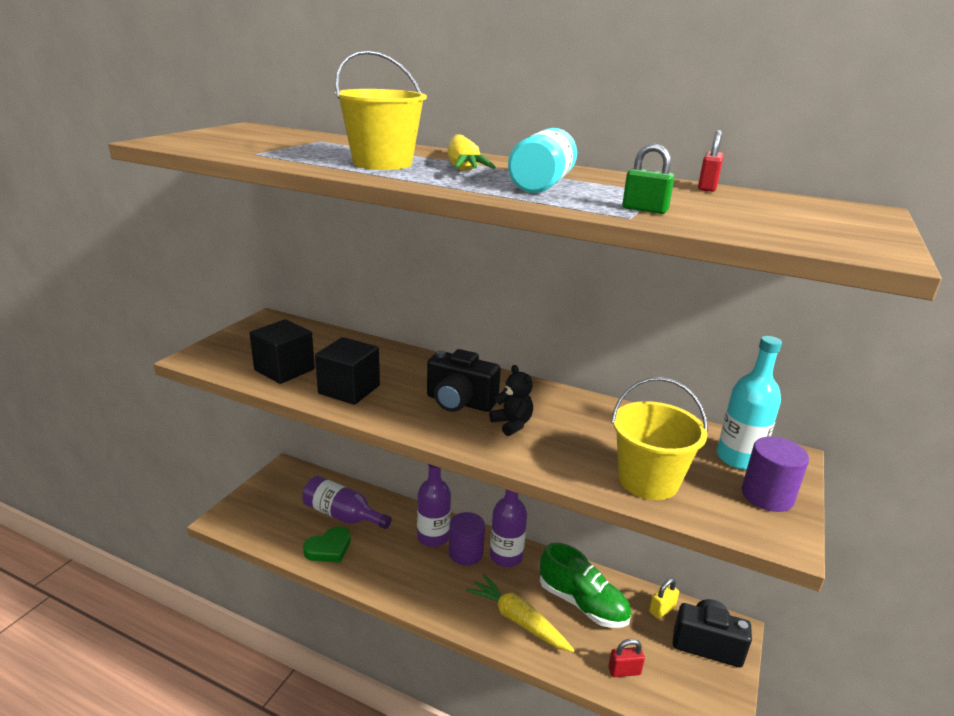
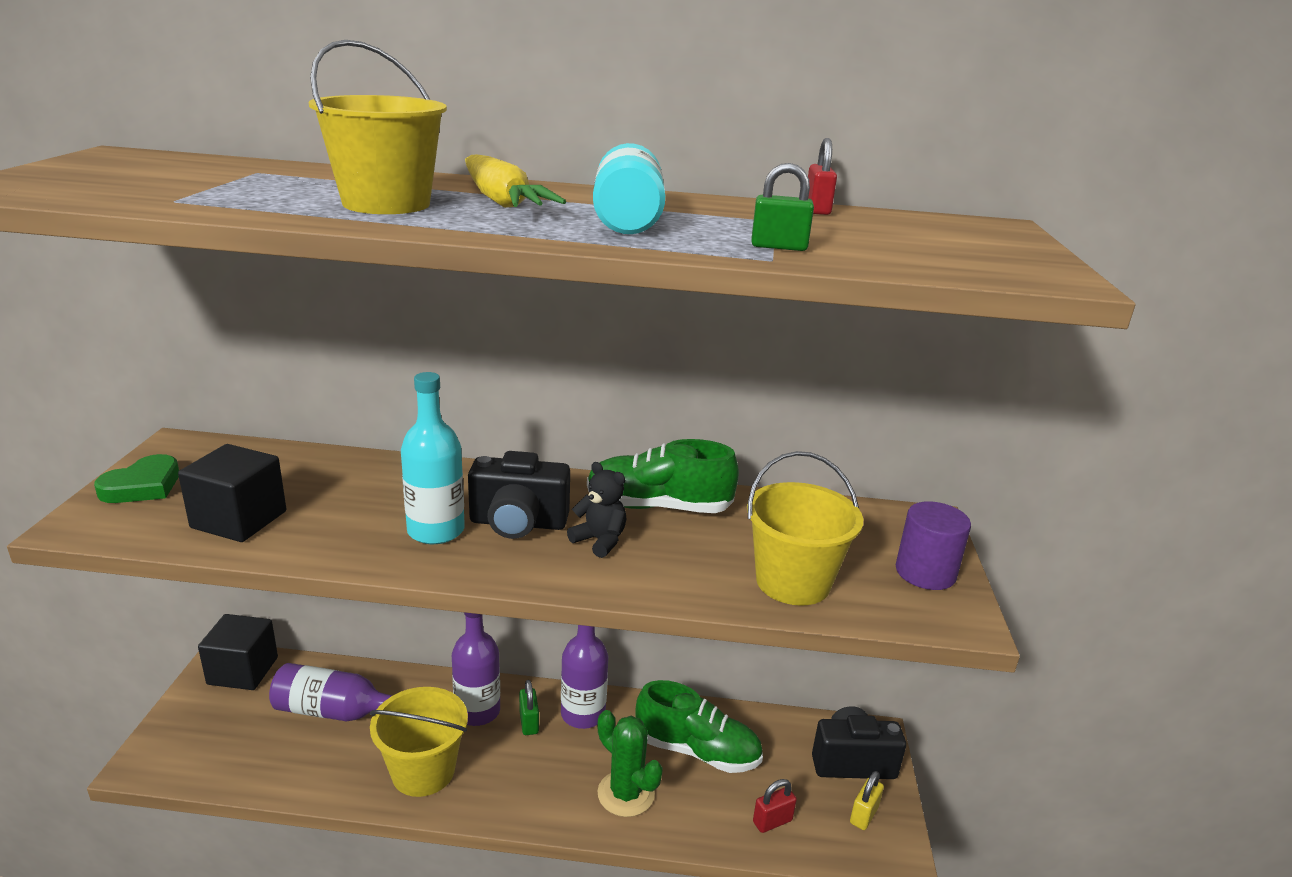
camera: 20 degrees left, 0 degrees up
(329, 548) = (332, 764): green heart -> green heart (143, 486)
(349, 389) = (353, 532): black cube -> black cube (243, 671)
(384, 568) = (423, 771): none -> yellow bucket
(466, 553) = (529, 722): purple cylinder -> green padlock
(518, 620) = (626, 793): yellow carrot -> green cactus
(567, 408) = (658, 507): none -> green shoe
(662, 610) = (790, 733): yellow padlock -> yellow padlock (864, 815)
(738, 458) = (877, 533): turquoise bottle -> turquoise bottle (436, 531)

